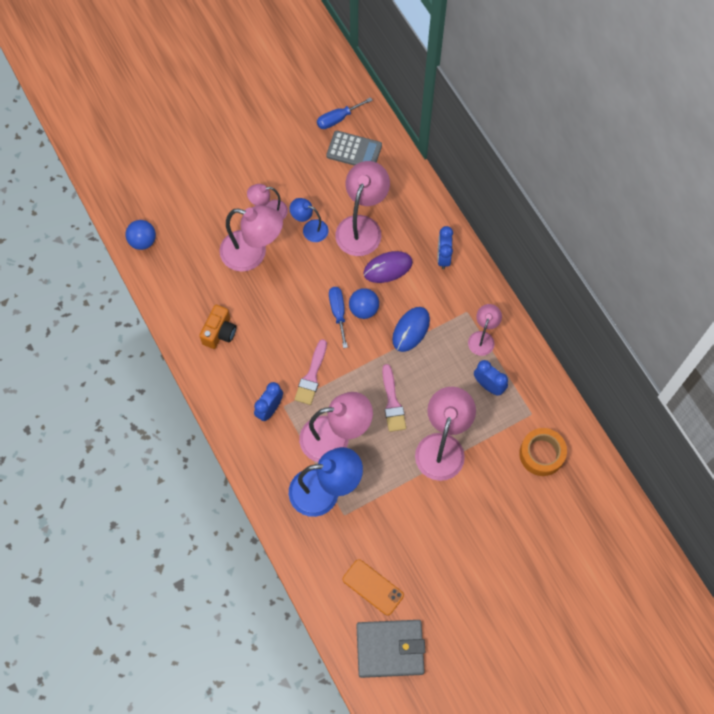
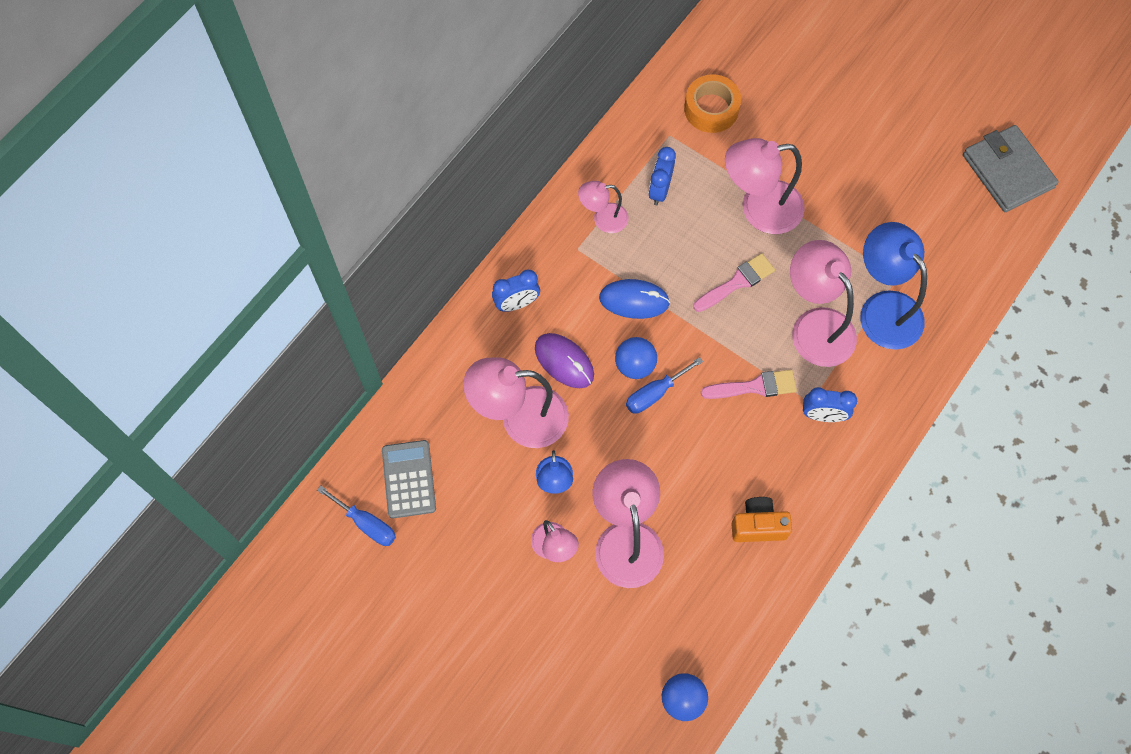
camera: 115 degrees left, 0 degrees up
(373, 587) = (956, 214): orange phone -> none

